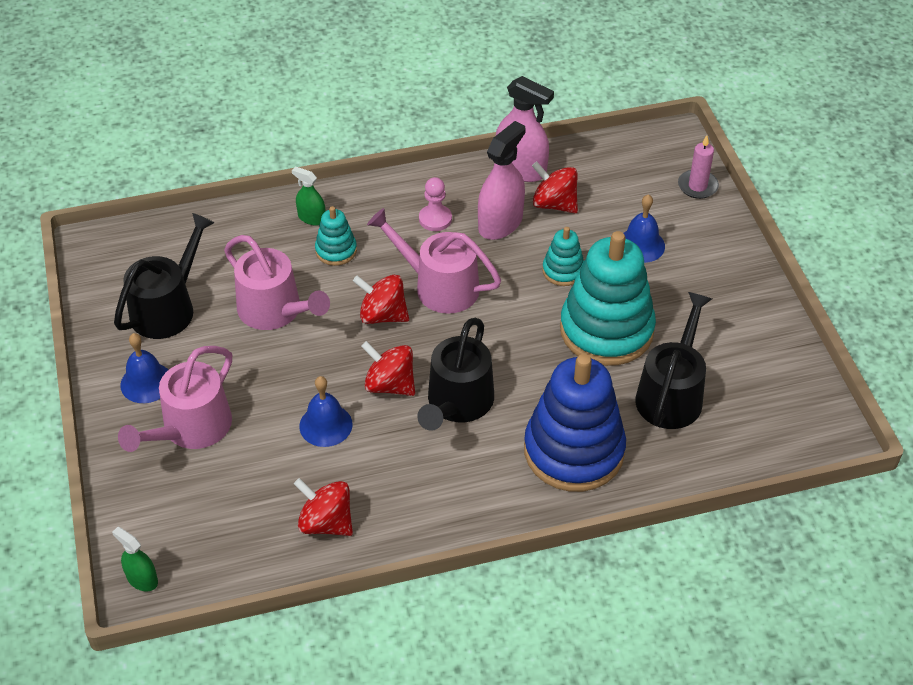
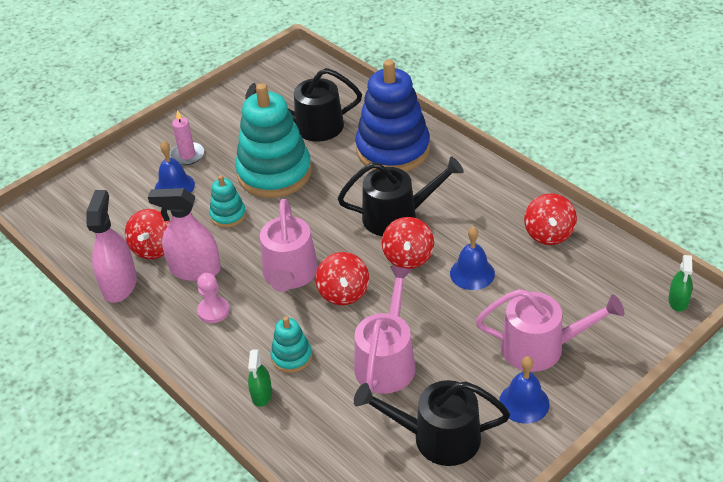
camera: 115 degrees left, 5 degrees down
(697, 186) = (89, 180): pink candle -> pink candle (187, 155)

